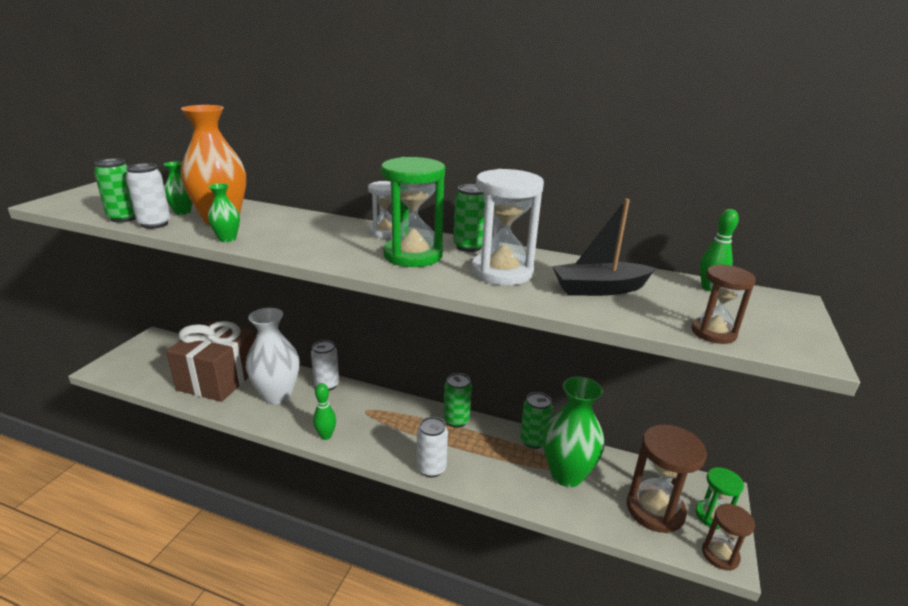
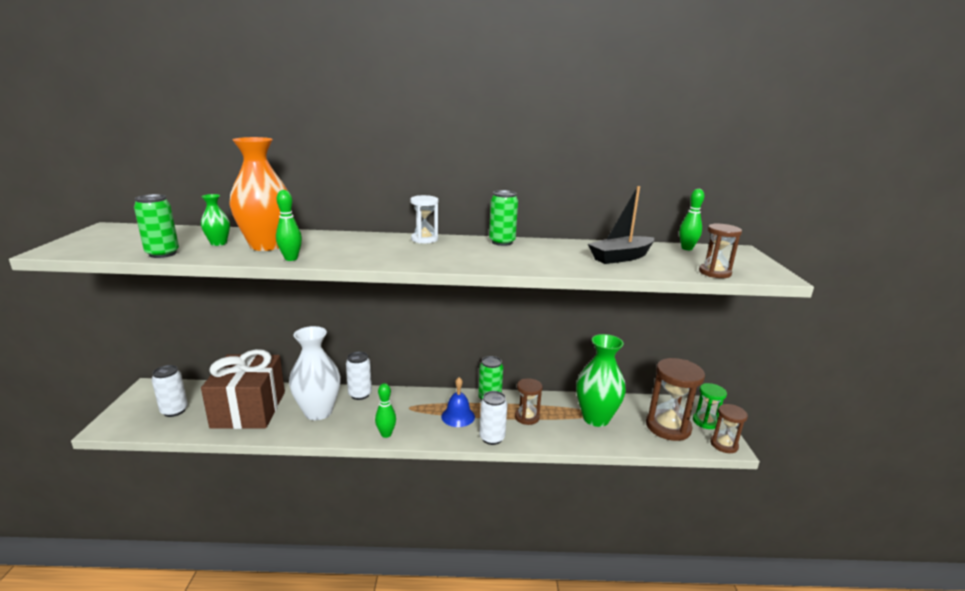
camera: 20 degrees left, 5 degrees down
(154, 224) = (202, 255): white can -> white can (174, 411)
(227, 239) = (291, 259): green vase -> green bowling pin
(410, 433) = (458, 416): none -> blue bell
(413, 255) = (466, 252): green hourglass -> none
(485, 453) = (527, 417): none -> brown hourglass
(502, 272) = (544, 255): white hourglass -> none
(533, 441) = (557, 400): green can -> none

